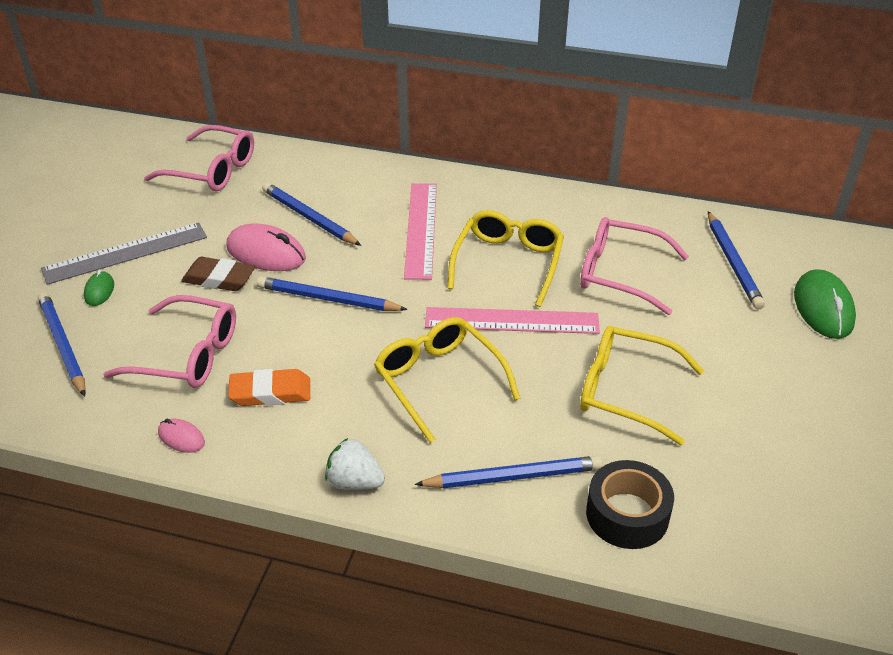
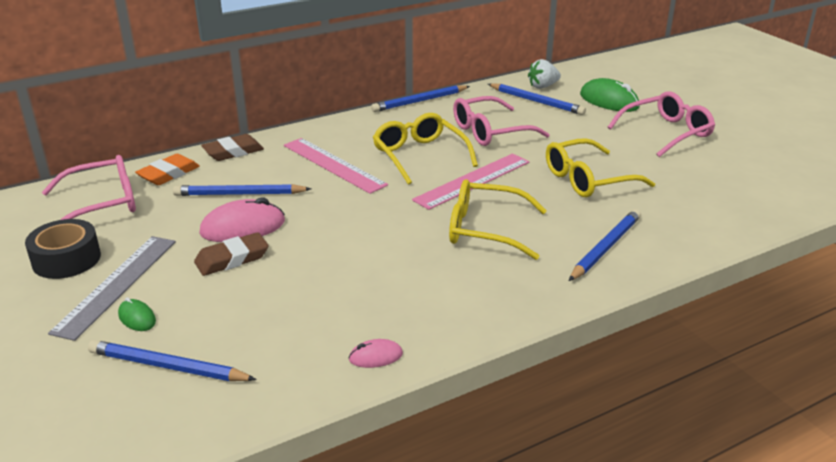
camera: 45 degrees left, 10 degrees down
(188, 355) = (290, 312): pink glasses -> pink glasses (666, 132)
(270, 392) = (391, 295): orange eraser -> orange eraser (168, 174)
(328, 299) = (337, 228): blue pencil -> blue pencil (419, 101)
(354, 482) = (530, 305): white strawberry -> white strawberry (542, 86)
(365, 169) = (233, 152): none -> brown eraser
(627, 514) = (684, 229): black tape -> black tape (66, 259)

